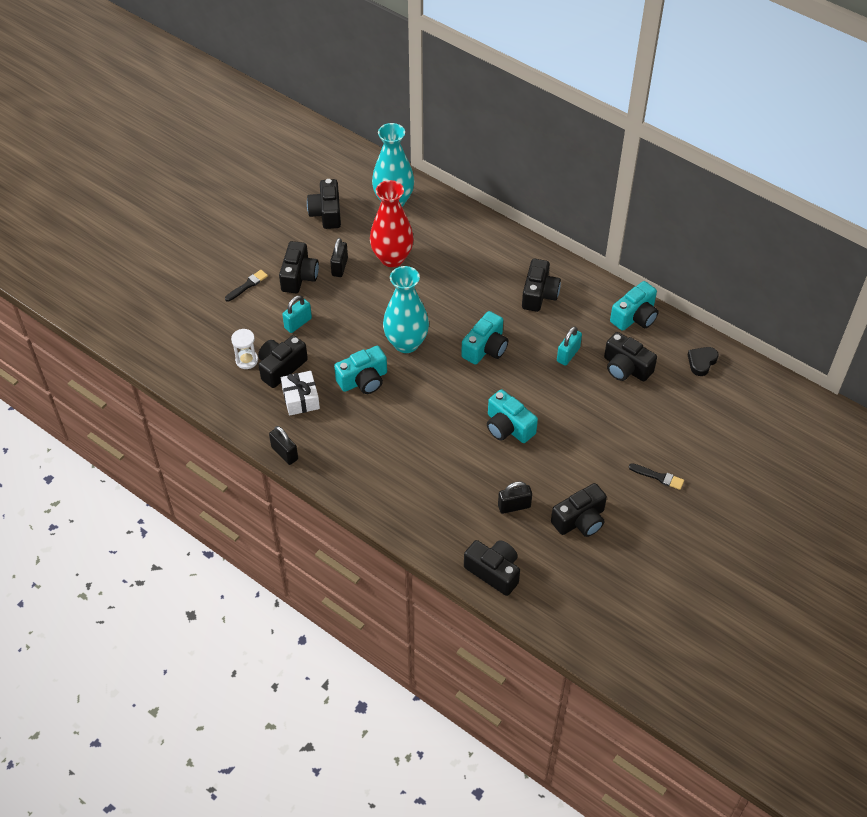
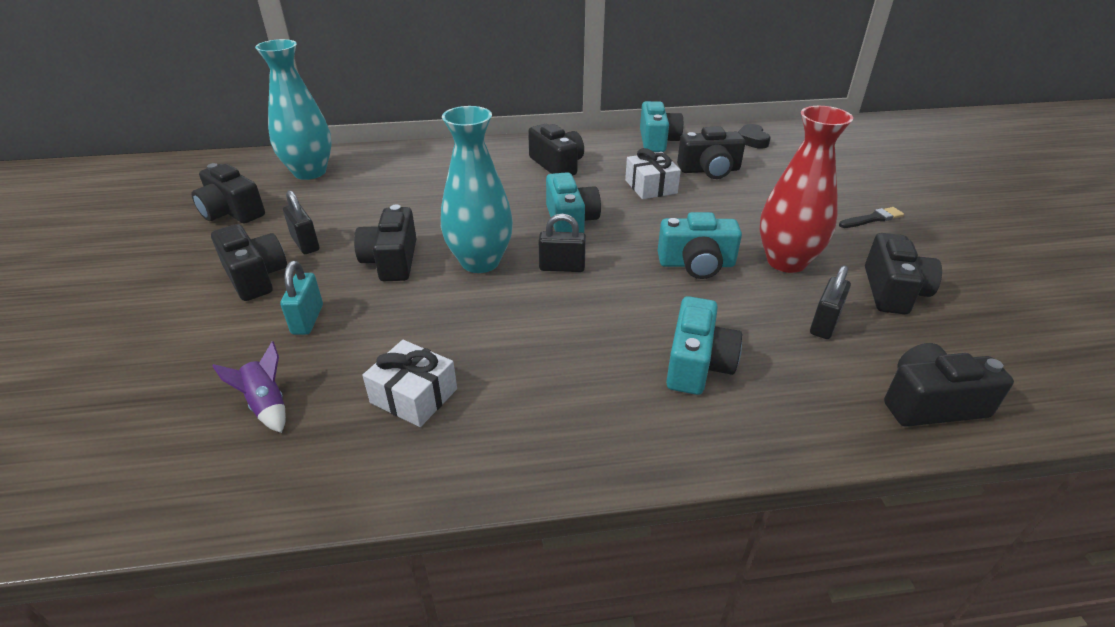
camera: 45 degrees left, 15 degrees down
(247, 285) = (177, 323): black brush -> none
(247, 360) = (266, 405): white hourglass -> purple rocket
(281, 367) = (337, 379): black camera -> black camera (392, 261)
(284, 453) = (475, 482): black padlock -> black padlock (562, 267)
(363, 380) = (476, 322): turquoise camera -> turquoise camera (697, 364)
(392, 258) = (365, 209): red vase -> red vase (786, 261)
(568, 354) = (650, 186): turquoise padlock -> white gift

